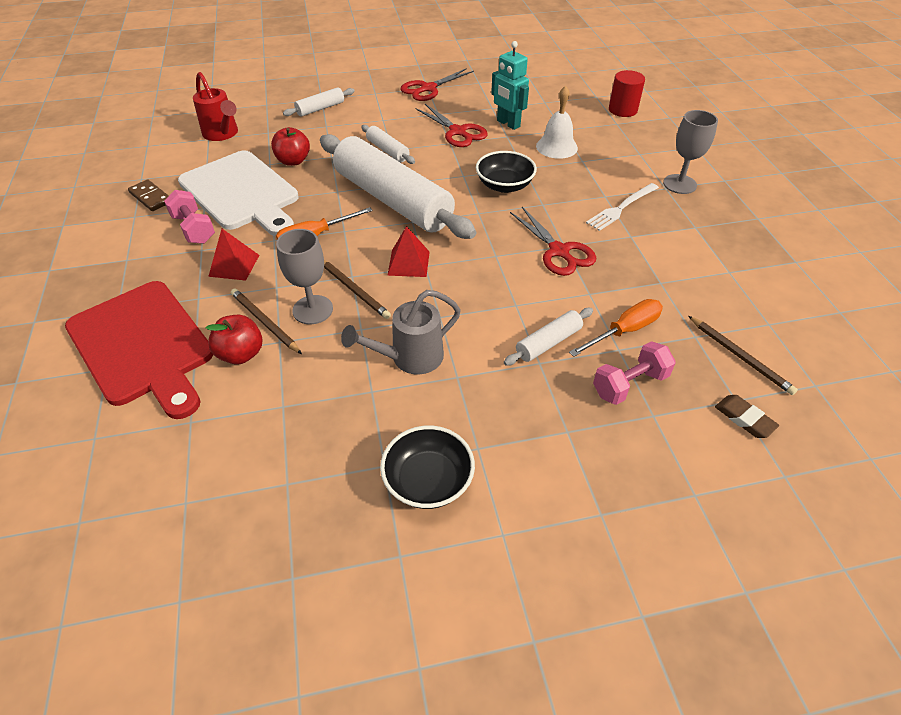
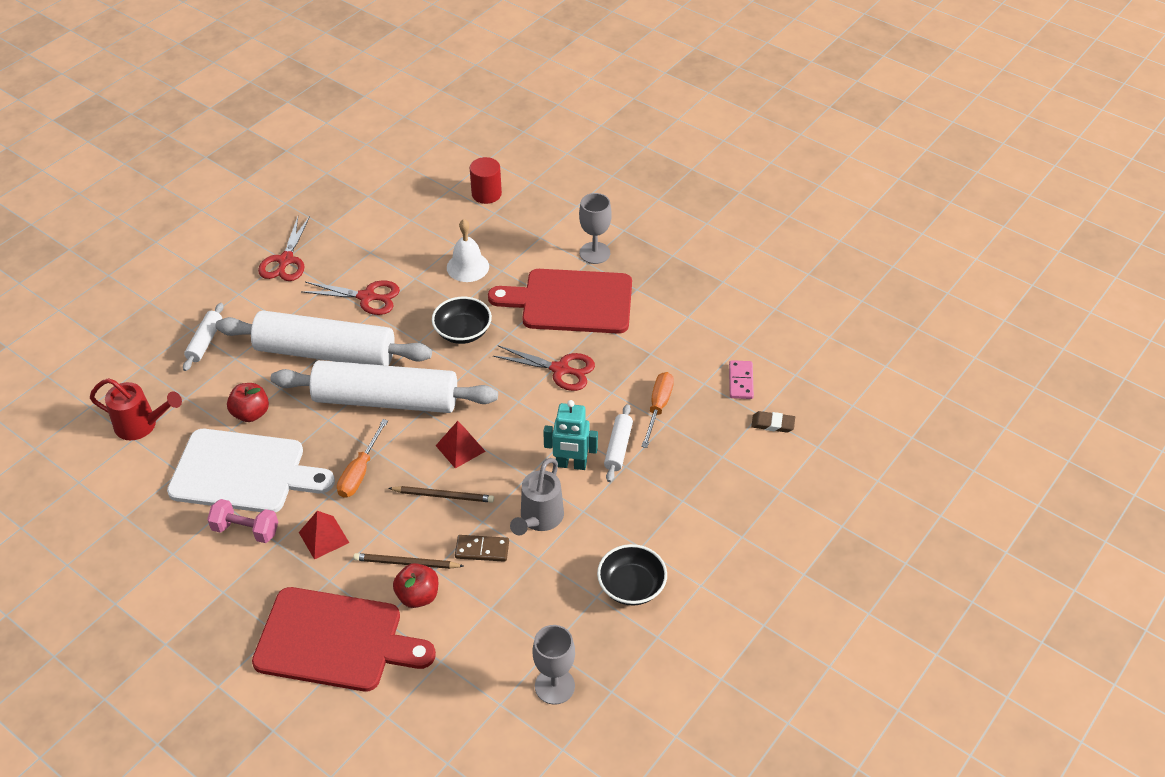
camera: 40 degrees left, 0 degrees up
(151, 197) = (162, 527): brown domino -> brown domino (482, 549)
(312, 310) = (430, 530): grey goblet -> grey goblet (554, 686)
(387, 151) = (326, 353): white rolling pin -> white rolling pin, size x2.37
(508, 124) = (402, 263): turquoise robot -> turquoise robot (571, 464)
(621, 208) = (571, 302): white fork -> red cutting board
(629, 384) = (692, 444): pink dumbbell -> none
(740, 356) = (740, 381): brown pencil -> pink domino

